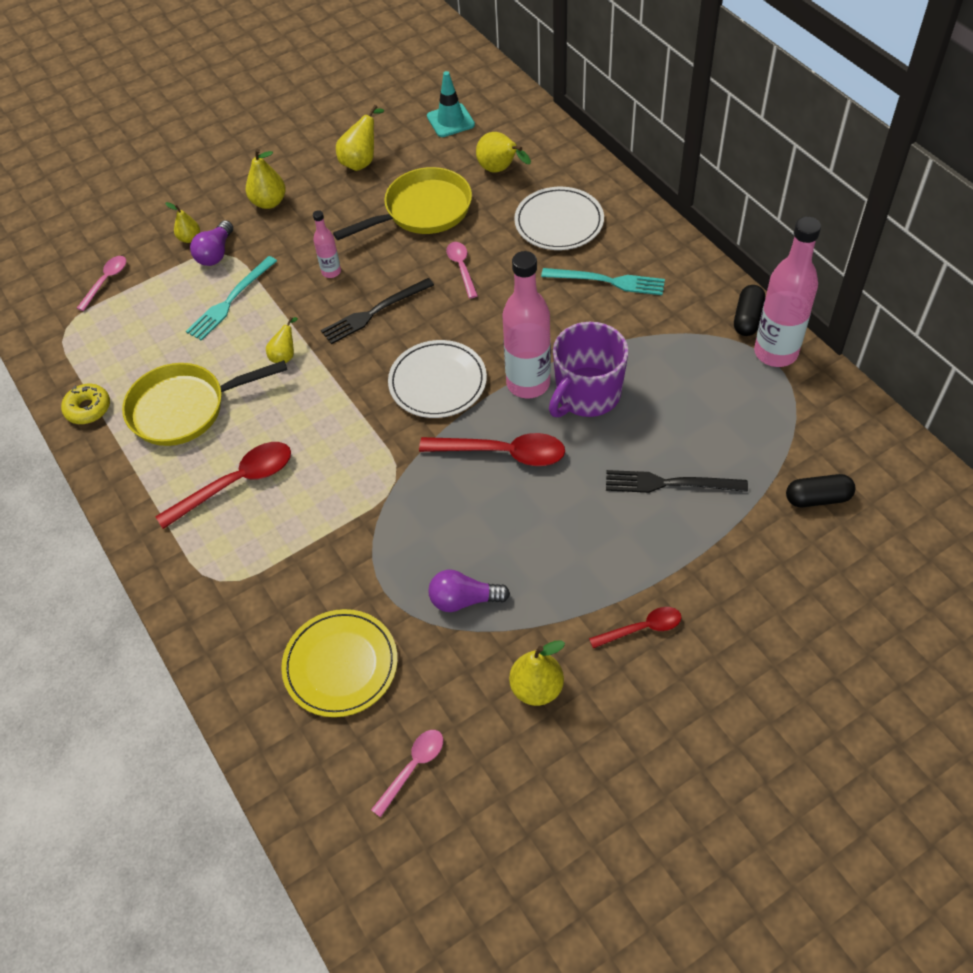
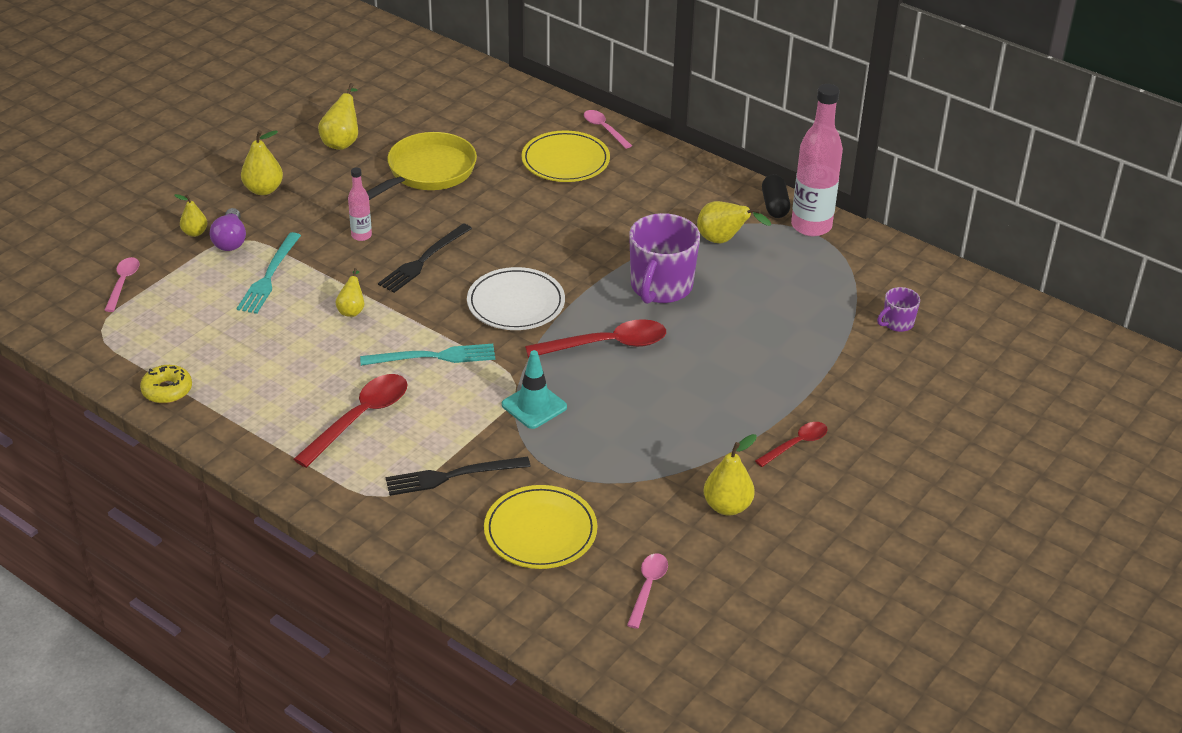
camera: 25 degrees left, 15 degrees down
(184, 408) = (271, 371): yellow pan -> none
(450, 121) = (415, 96): turquoise traffic cone -> turquoise traffic cone (534, 406)
(461, 267) = (490, 211): pink spoon -> pink spoon (604, 129)
(464, 599) = (629, 459): purple light bulb -> none
(500, 170) = (486, 128): yellow pear -> yellow pear (723, 241)
(528, 383) = (602, 288): pink bottle -> none
(559, 222) = (565, 161): white plate -> yellow plate
(607, 281) = (635, 199): turquoise fork -> turquoise fork (433, 357)
(669, 483) = (767, 337): black fork -> black fork (452, 476)
(817, 498) = (897, 323): black capsule -> purple mug

